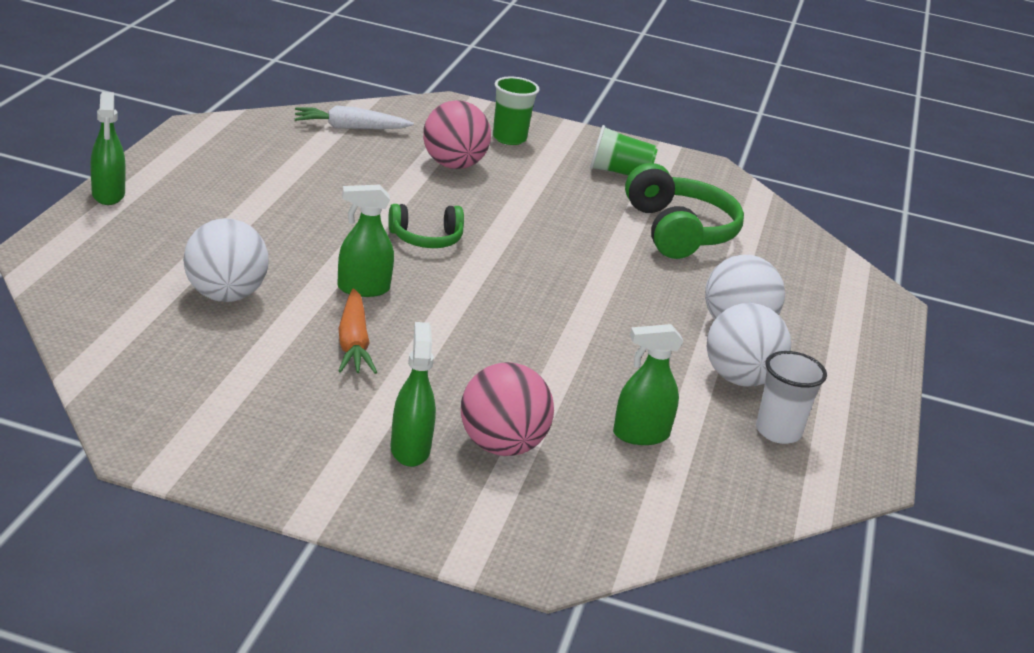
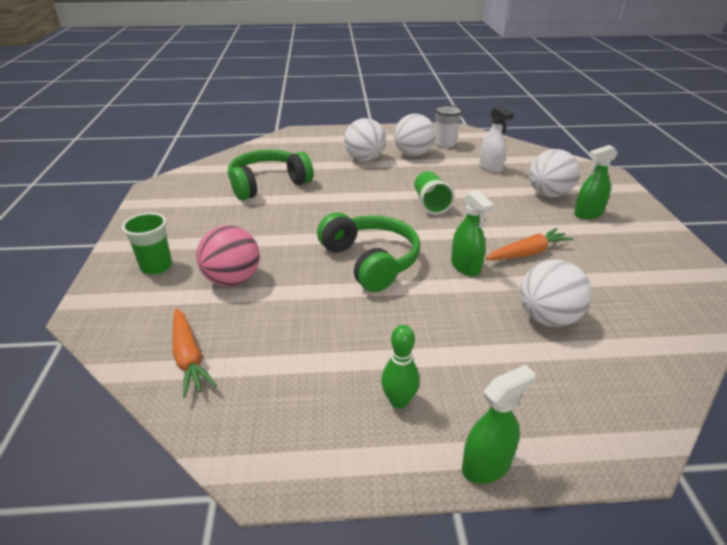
camera: 105 degrees left, 5 degrees up
(207, 186) = (399, 401): none -> green bowling pin
(350, 128) = (189, 357): white carrot -> orange carrot
(426, 239) = (371, 261): green headphones -> green headphones, size x1.73
(501, 446) = (549, 194): pink ball -> white ball
(619, 172) = (191, 213): green cup -> green cup (431, 204)
(640, 435) = (490, 168): green spray bottle -> white spray bottle

